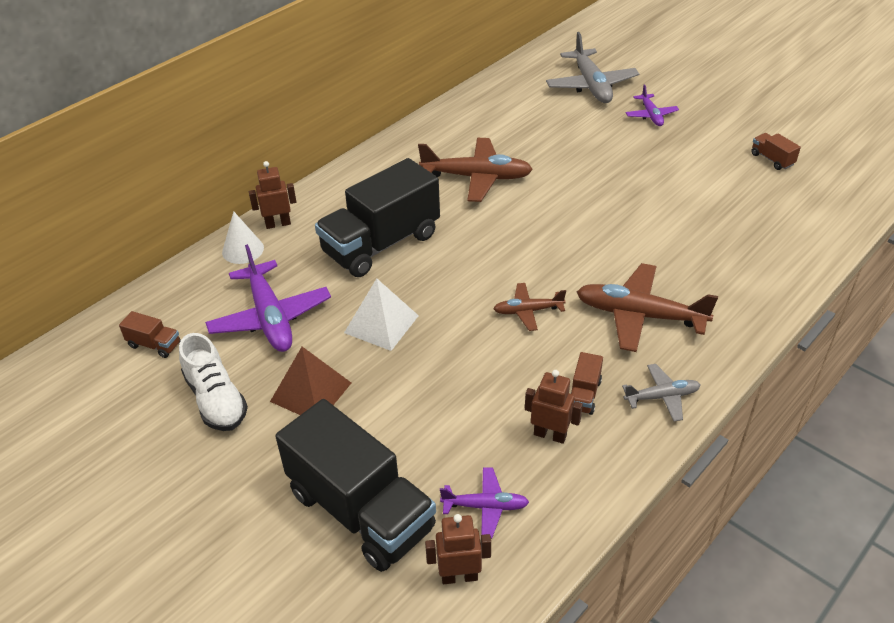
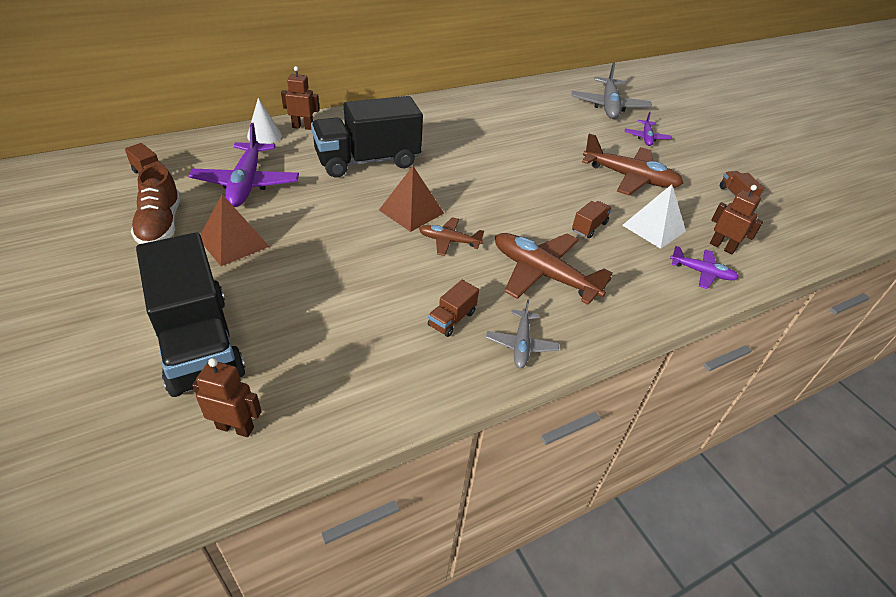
camera: 15 degrees right, 0 degrees up
(216, 400) = (161, 224): white shoe -> brown shoe
(381, 324) = (325, 213): white pyramid -> white pyramid (653, 228)
(468, 290) = (411, 211): none -> brown pyramid
(477, 177) = (475, 140): brown plane -> brown plane (630, 178)
(486, 506) = (302, 378): purple plane -> purple plane (702, 273)
(550, 435) = (400, 340): brown robot -> brown robot (722, 247)
(653, 246) = (589, 227): none -> brown truck
(662, 397) = (521, 344): grey plane -> grey plane turned 90 degrees clockwise

